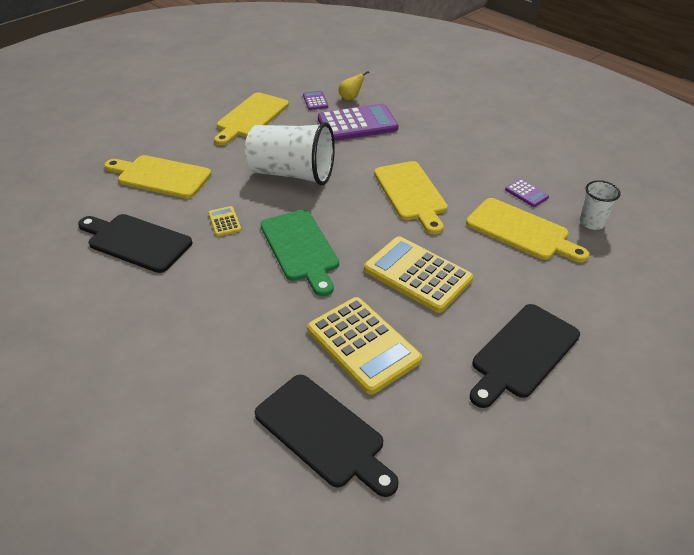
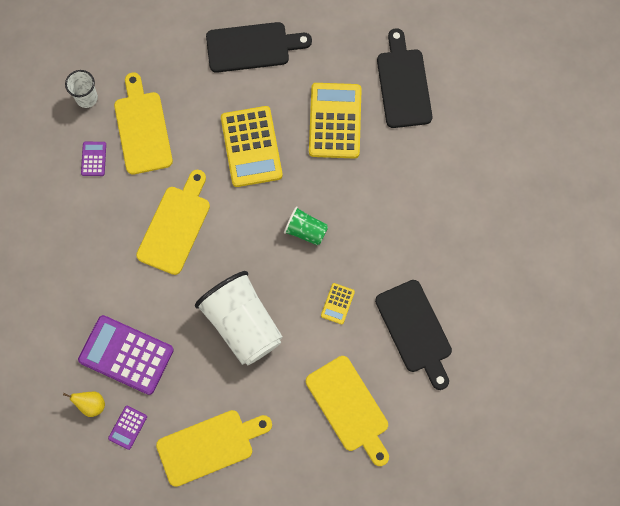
camera: 140 degrees left, 30 degrees up
(300, 248) = (306, 231): green cutting board -> green cup

